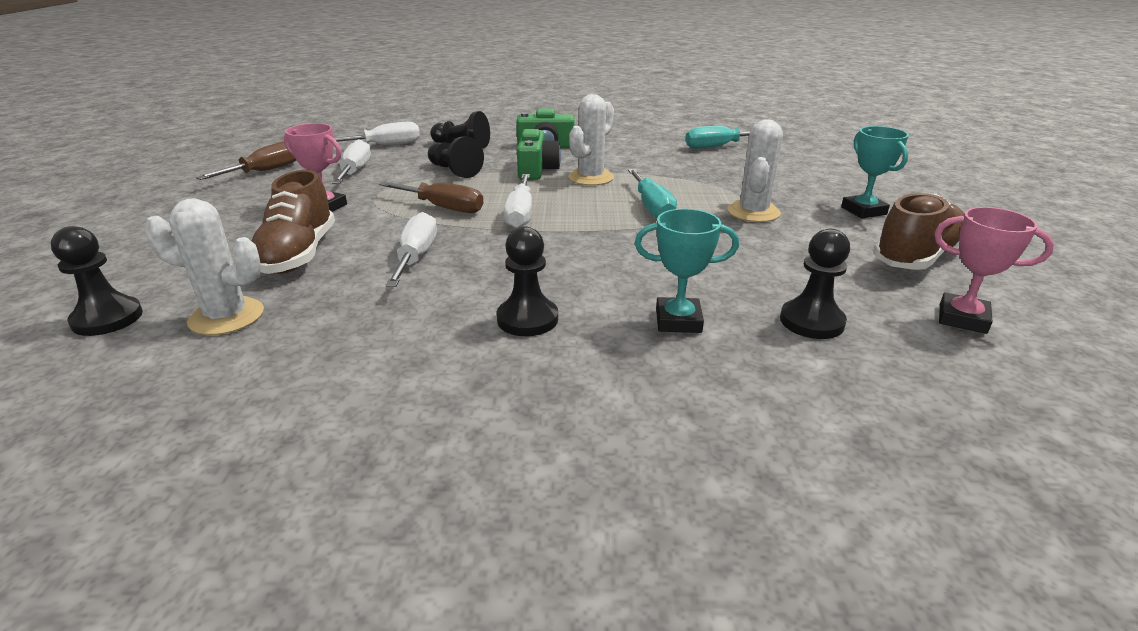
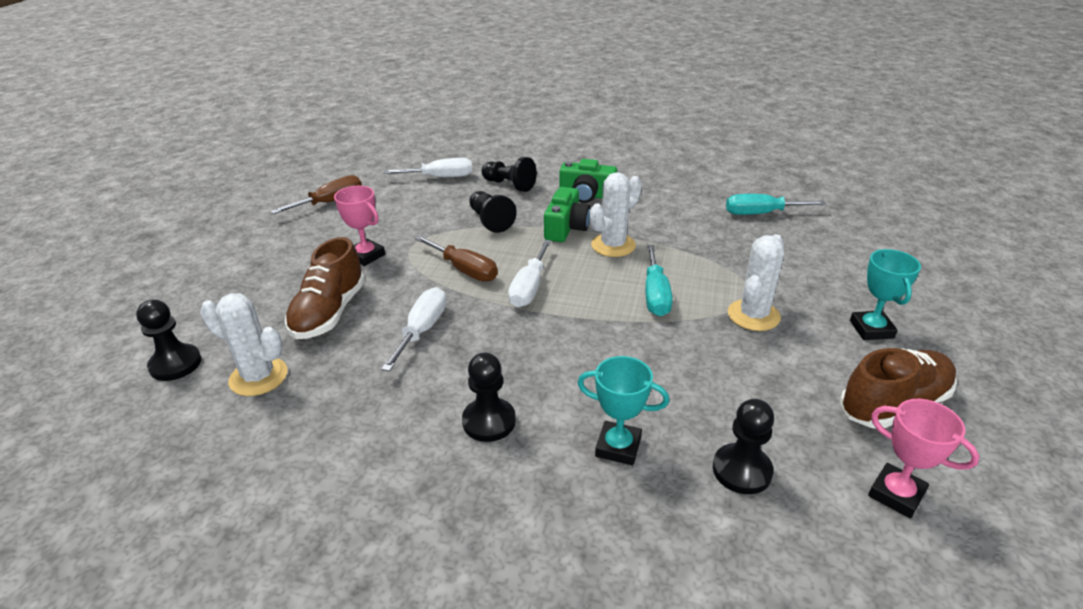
camera: 15 degrees right, 5 degrees up
(355, 171) = (404, 211): white screwdriver -> none

